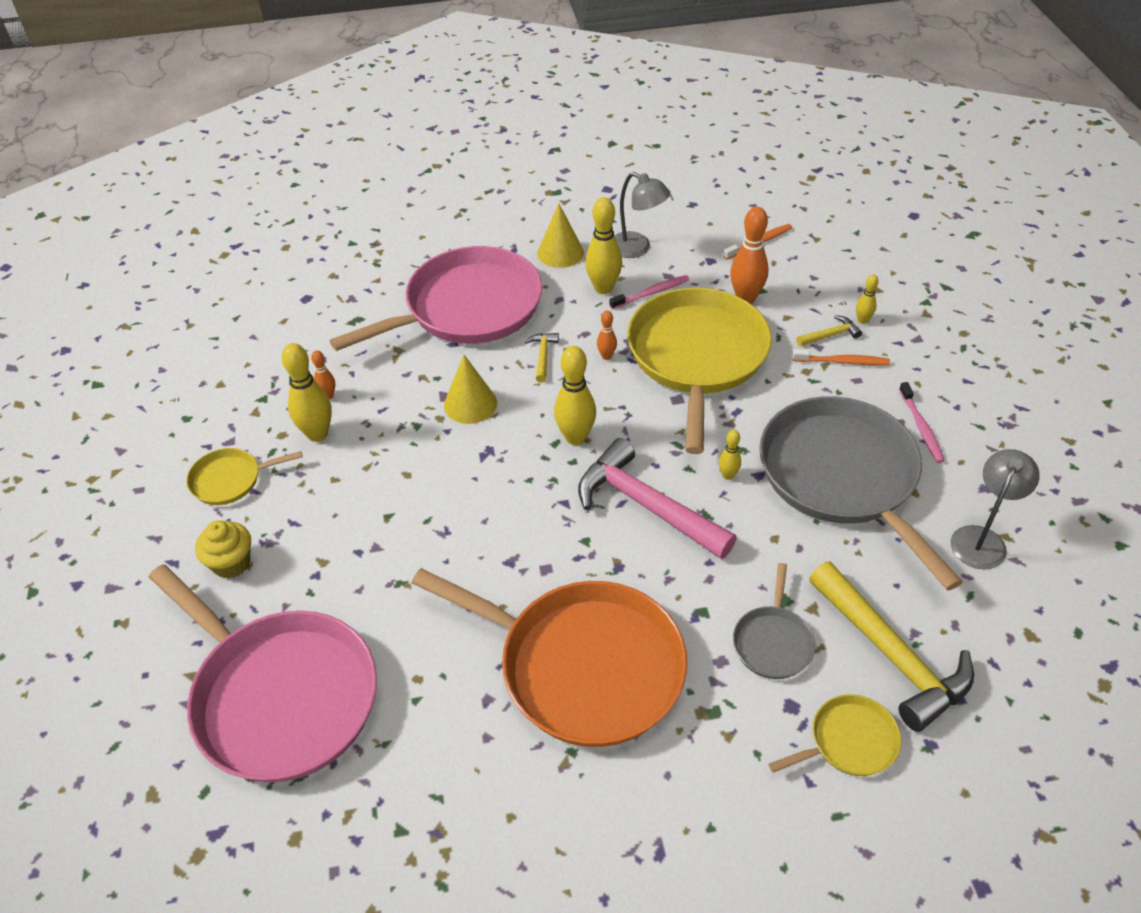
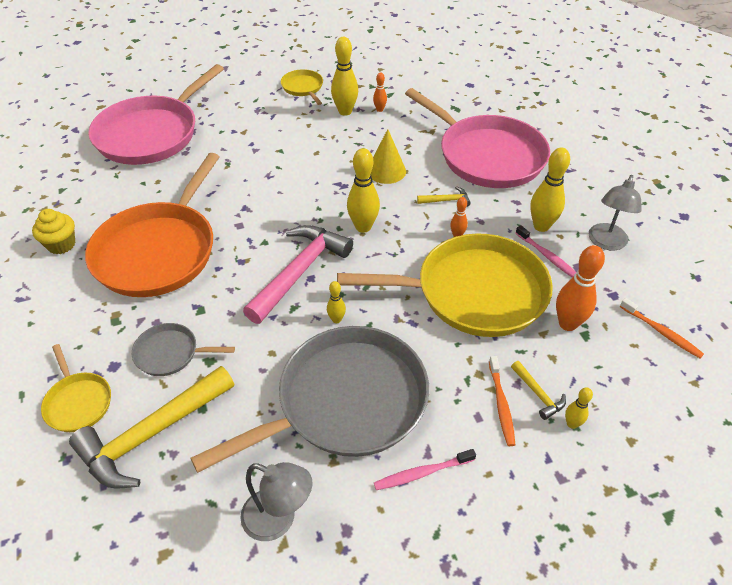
camera: 80 degrees right, 0 degrees up
(231, 563) = (241, 100): yellow cupcake -> yellow cupcake (61, 244)
(560, 252) = (576, 196): yellow cone -> none

